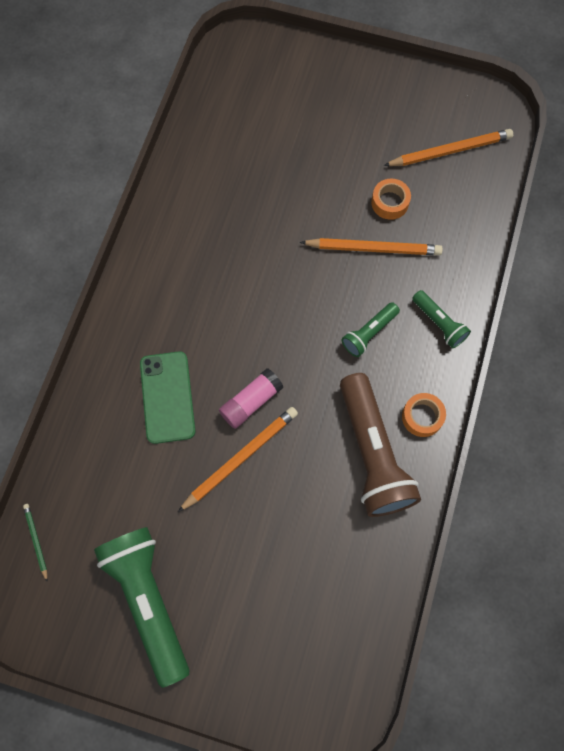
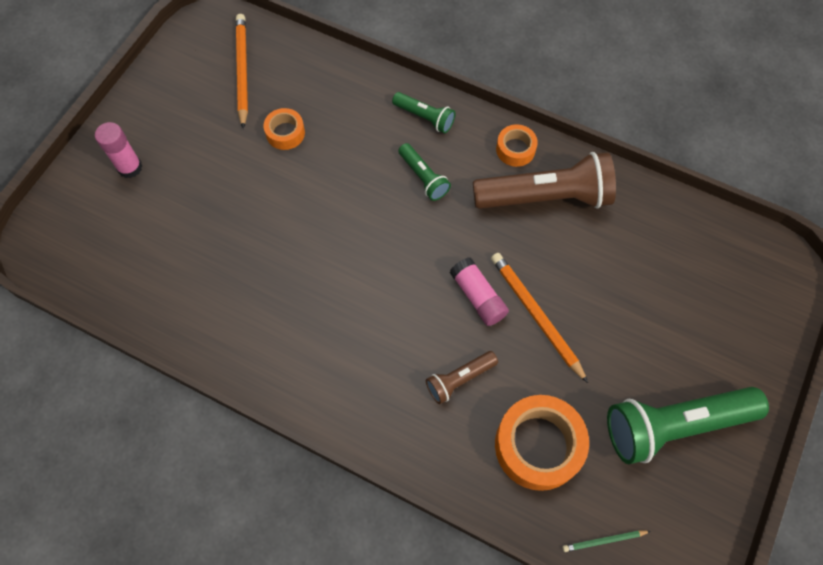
camera: 80 degrees left, 5 degrees down
(114, 474) = (538, 446): none -> orange tape
(167, 397) = (459, 379): green phone -> brown flashlight
(324, 88) = (130, 167): none -> pink glue stick
(373, 249) = (333, 157): orange pencil -> none
(439, 323) = (424, 117): green flashlight -> green flashlight turned 60 degrees clockwise

